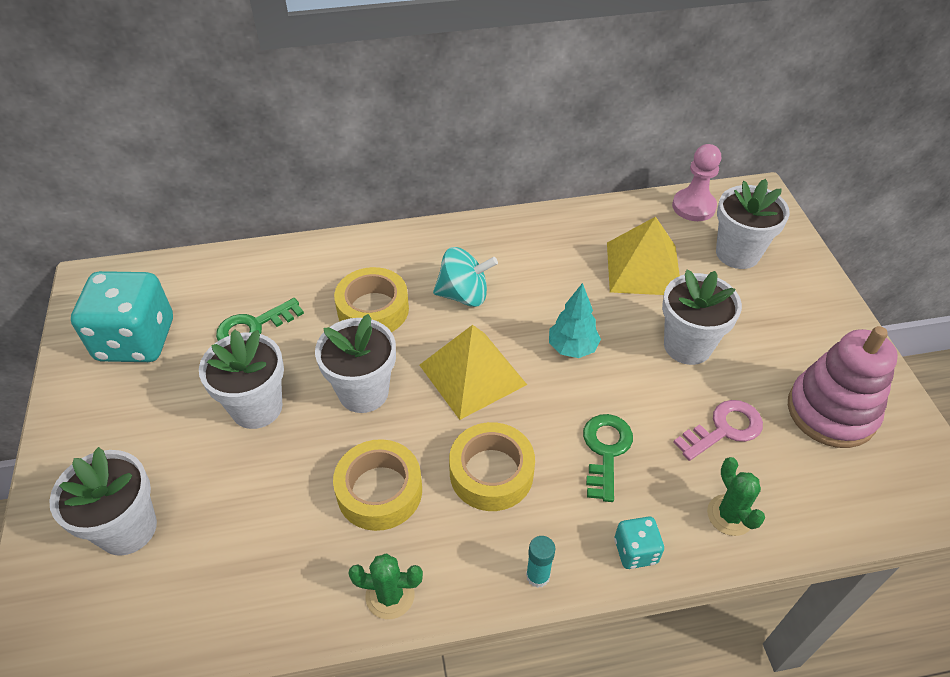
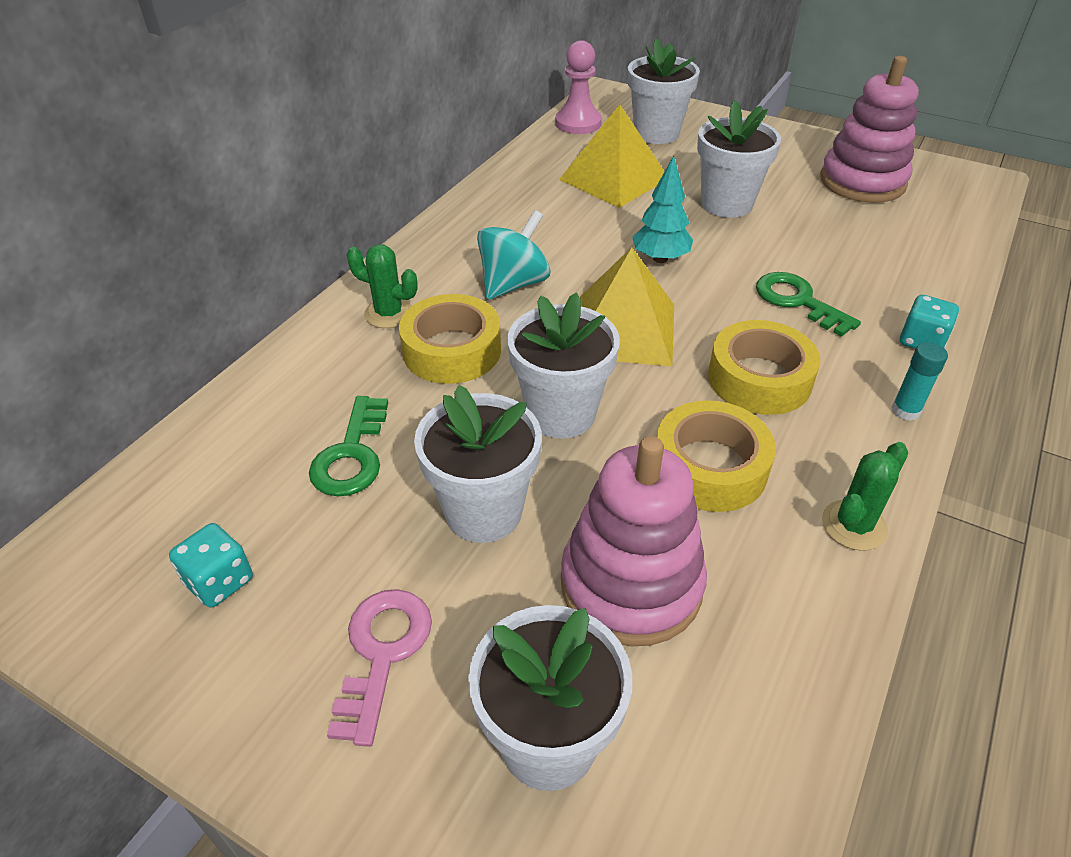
camera: 50 degrees left, 5 degrees down
(136, 340) = (219, 581): turquoise dice -> turquoise dice, size x0.46
(253, 505) = (631, 584): none -> pink stacking toy
(724, 429) = (833, 233): pink key -> pink key (382, 653)
(730, 515) = (922, 276): green cactus -> green cactus (389, 313)

